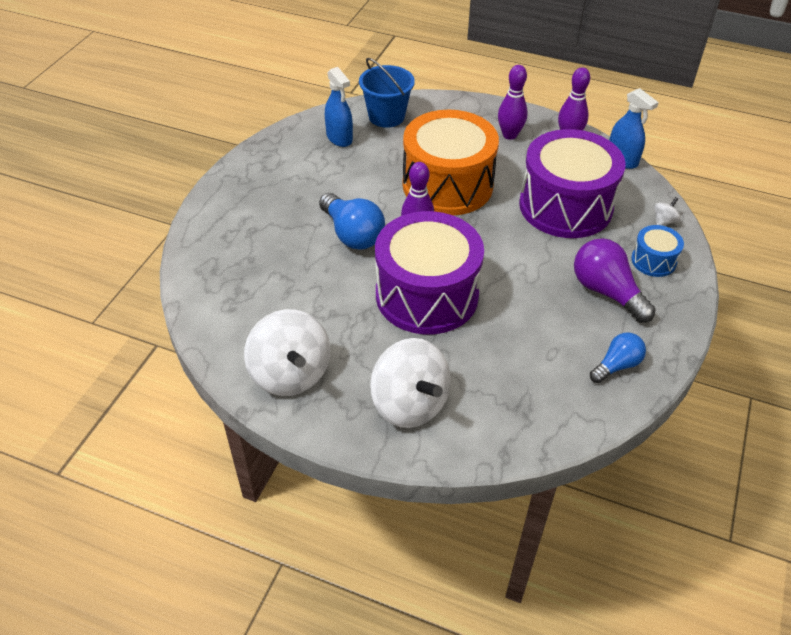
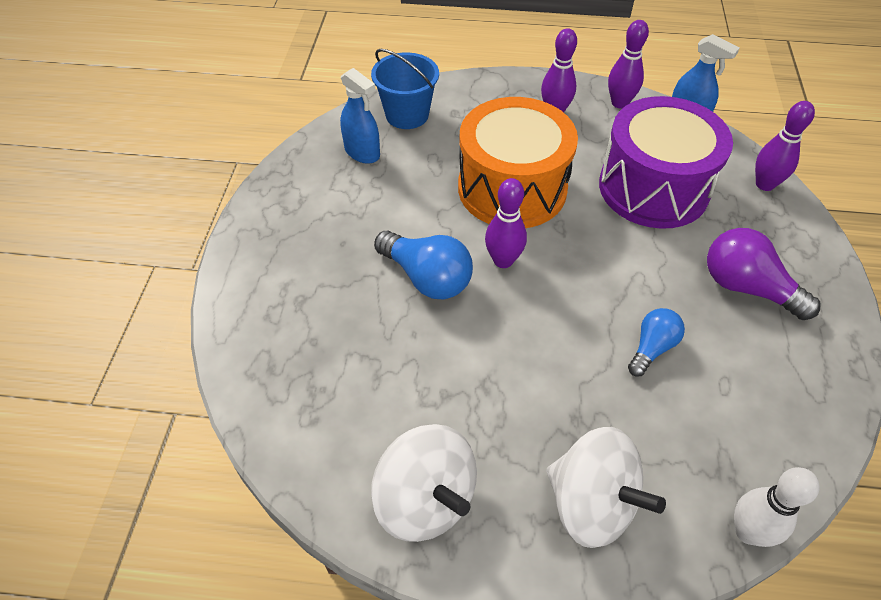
camera: 15 degrees left, 5 degrees up
(427, 295) = (548, 341): purple drum -> none
(519, 448) = (748, 532): none -> white bowling pin
(617, 365) = (802, 383): blue light bulb -> blue light bulb (652, 348)
(653, 261) = (777, 236): blue drum -> none
(664, 221) = (764, 184): white spinning top -> purple bowling pin

